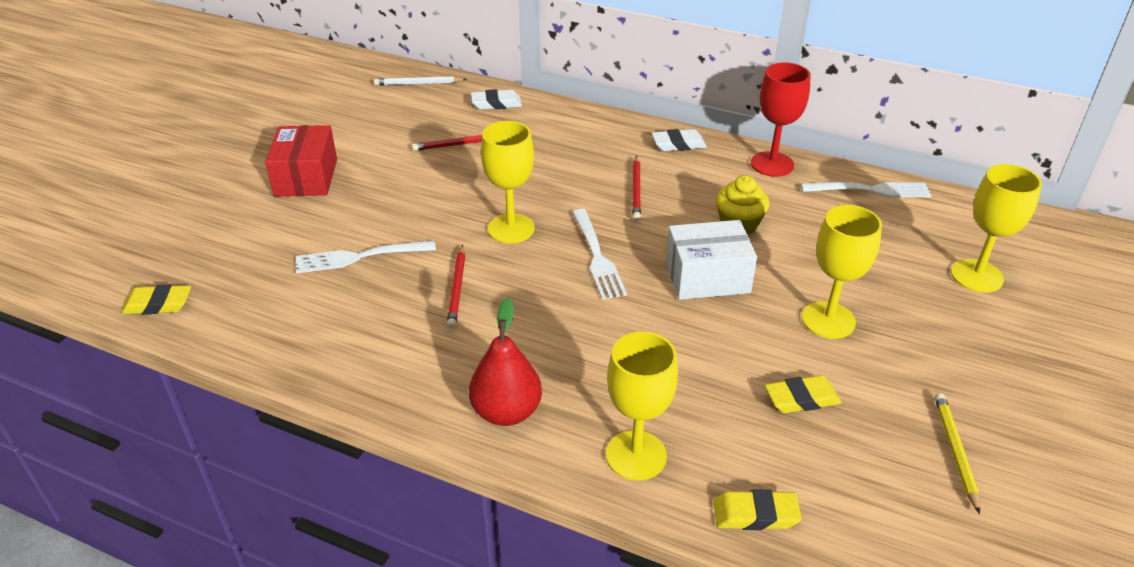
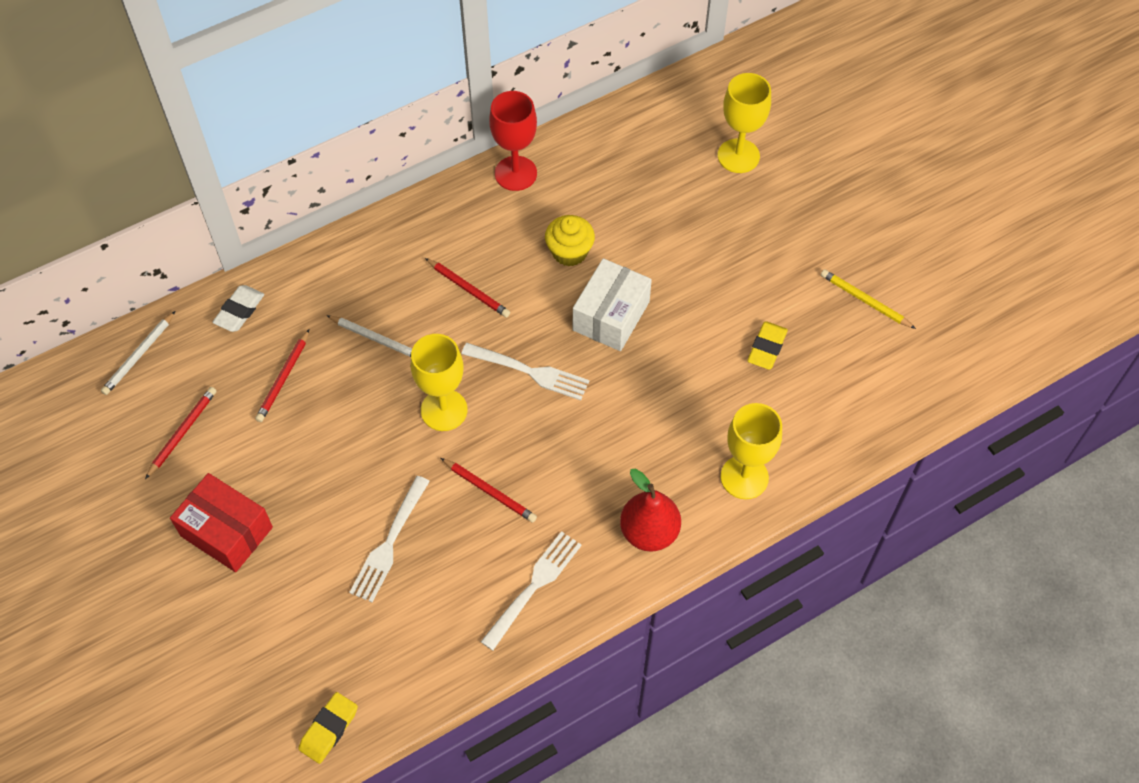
camera: 55 degrees left, 20 degrees up
(373, 125) = (182, 432): none -> red pencil
(539, 168) = (377, 339): none -> white pencil
(678, 144) = (432, 216): white eraser -> none
(755, 514) = (835, 443): yellow eraser -> none
(828, 320) = (711, 276): yellow goblet -> none
(870, 190) = (601, 137): white fork -> white fork (534, 586)

